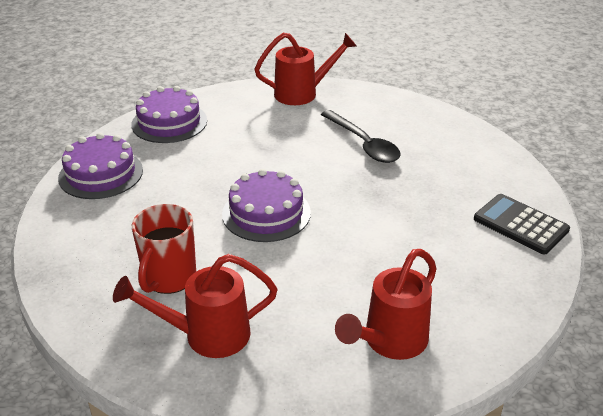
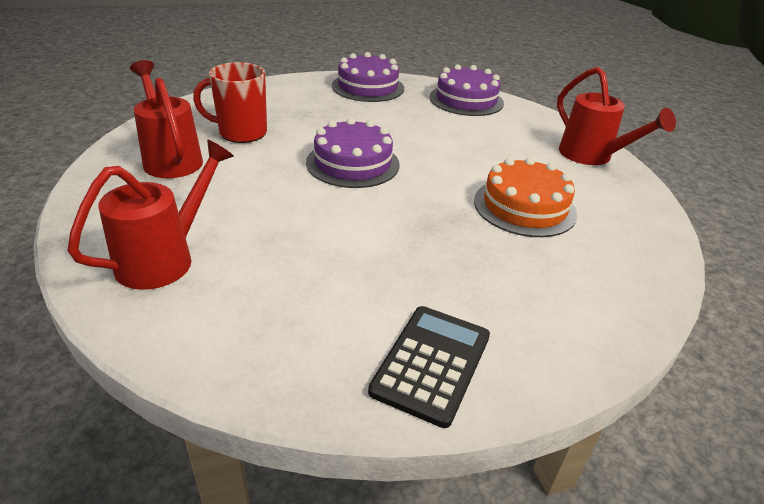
camera: 70 degrees right, 0 degrees up
(363, 144) = (524, 207): black spoon -> orange cake
(390, 342) = (164, 258): red watering can -> red watering can turned 105 degrees clockwise

